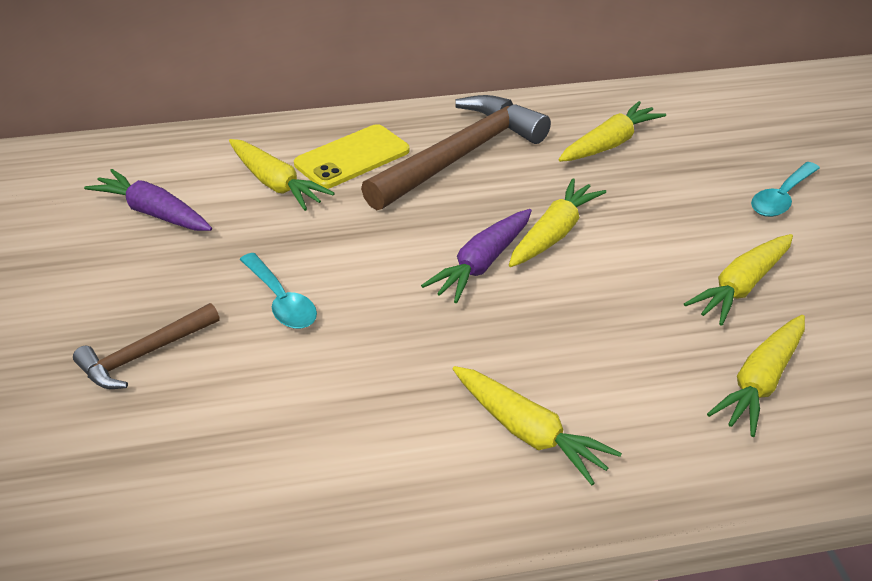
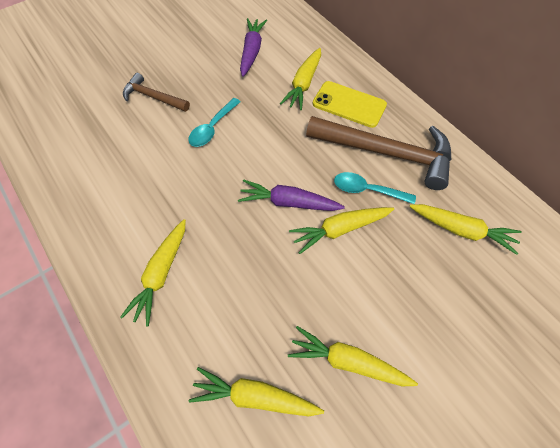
camera: 65 degrees right, 20 degrees up
(554, 233) = (339, 230): yellow carrot -> yellow carrot turned 150 degrees clockwise
(781, 198) = (476, 368): turquoise spoon -> turquoise spoon (367, 190)

